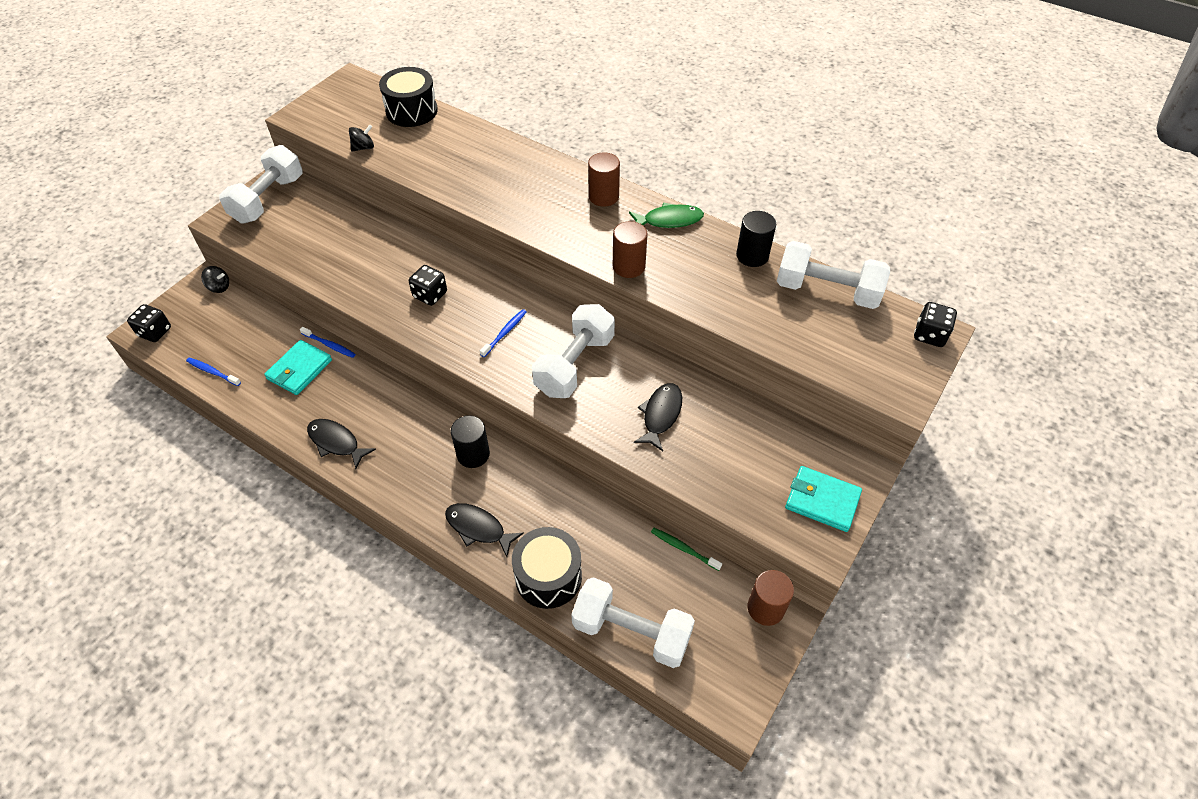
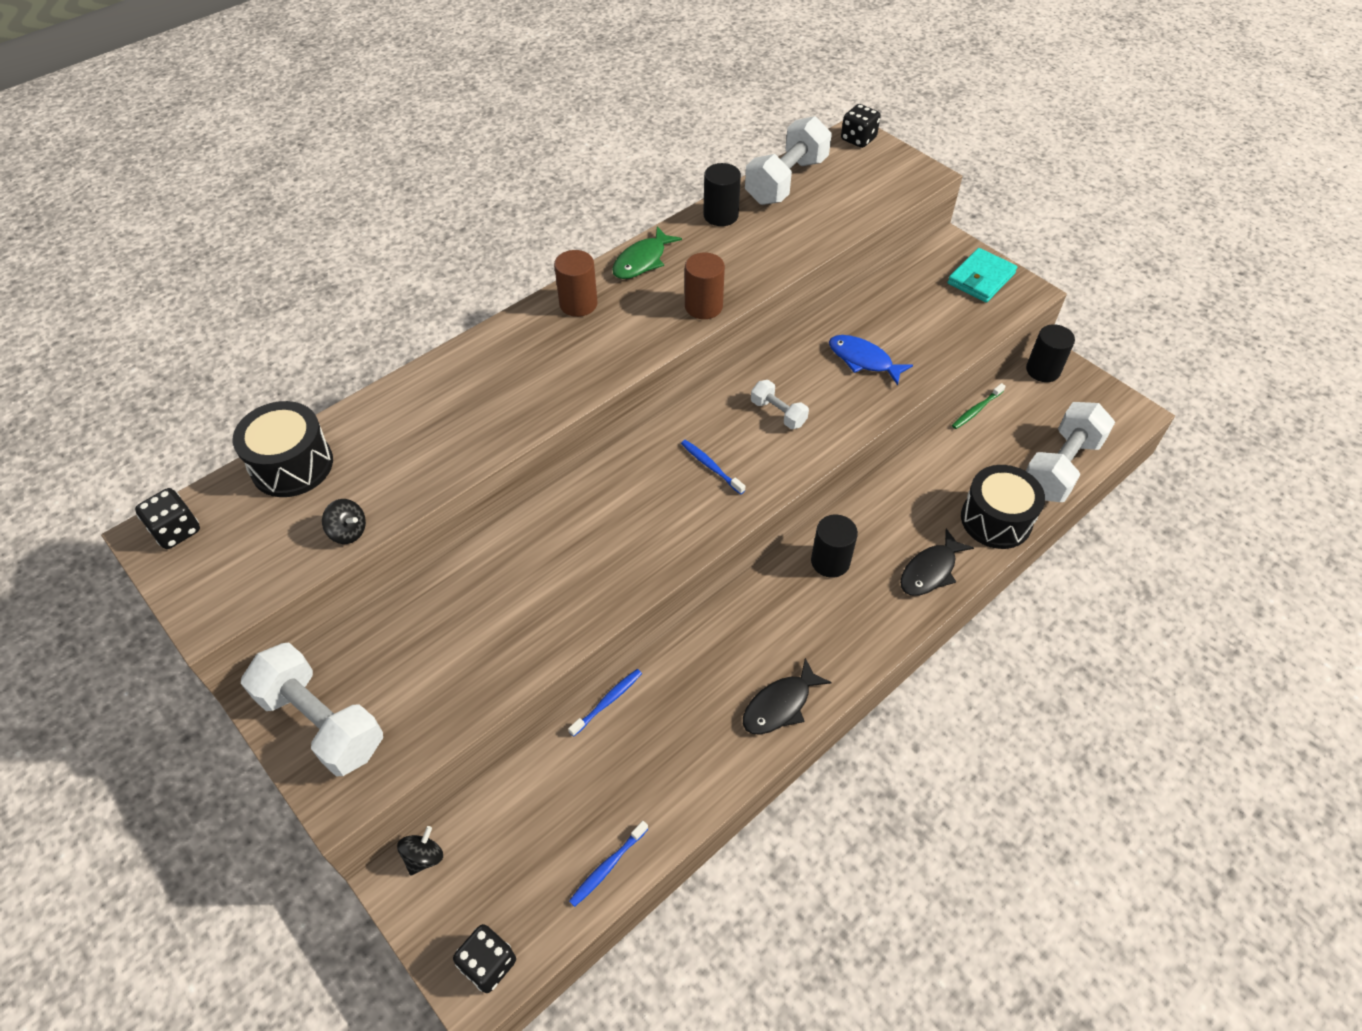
camera: 75 degrees left, 0 degrees up
(299, 369) = (641, 743): turquoise wallet -> none
(363, 148) = (348, 532): black spinning top -> black spinning top turned 135 degrees clockwise
(430, 295) = (620, 532): black dice -> black dice (176, 531)
(575, 365) = (778, 413): white dumbbell -> white dumbbell, size x0.51
(660, 415) = (863, 360): black fish -> blue fish
(669, 220) = (642, 261): green fish -> green fish turned 150 degrees counterclockwise
(765, 608) = (1043, 370): brown cylinder -> black cylinder

